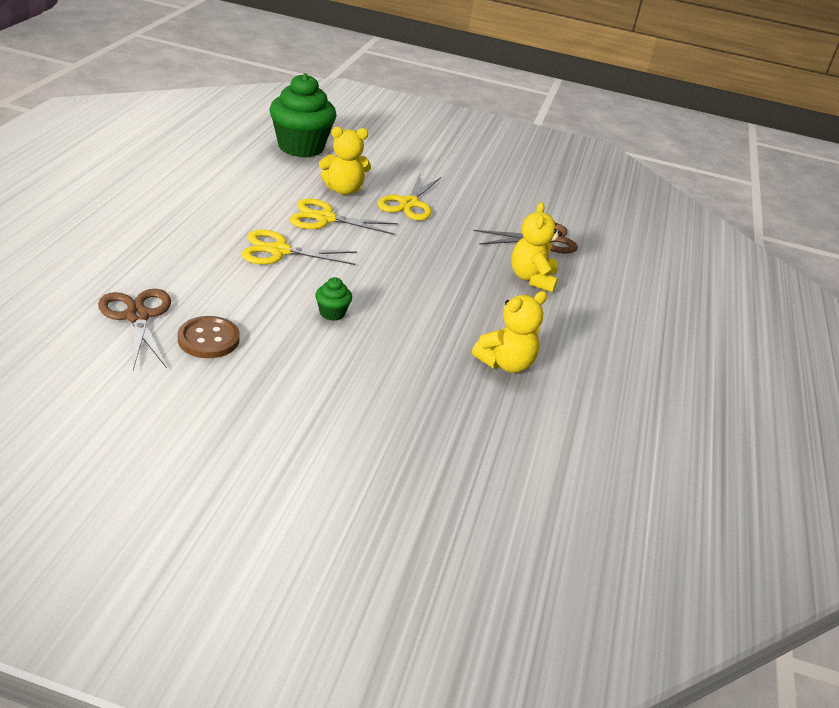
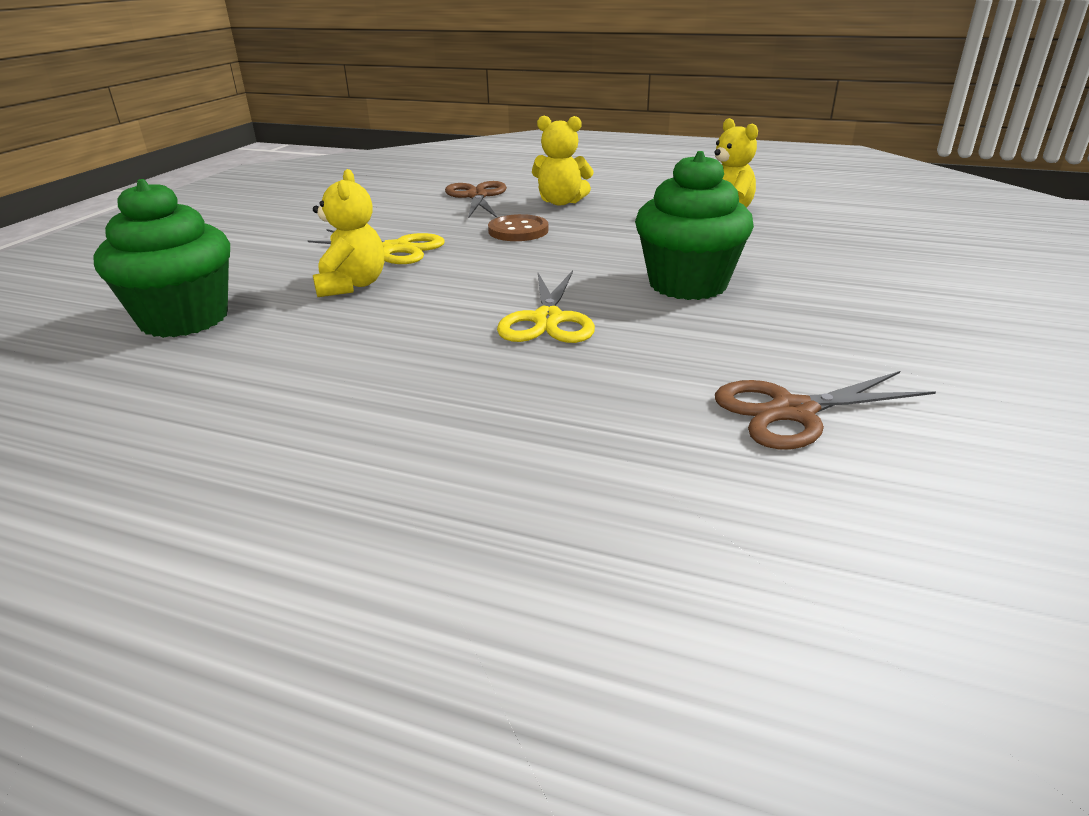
camera: 80 degrees left, 5 degrees down
(208, 339) = (805, 352): brown button -> brown button (518, 231)
(325, 218) = (444, 294): yellow scissors -> none
(332, 313) = (687, 284): green cupcake -> green cupcake, size x2.37

